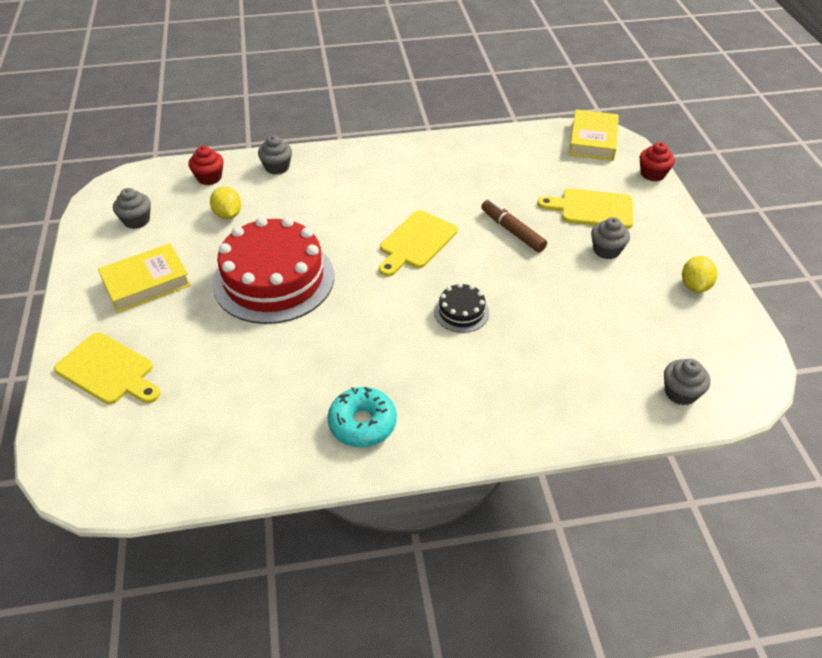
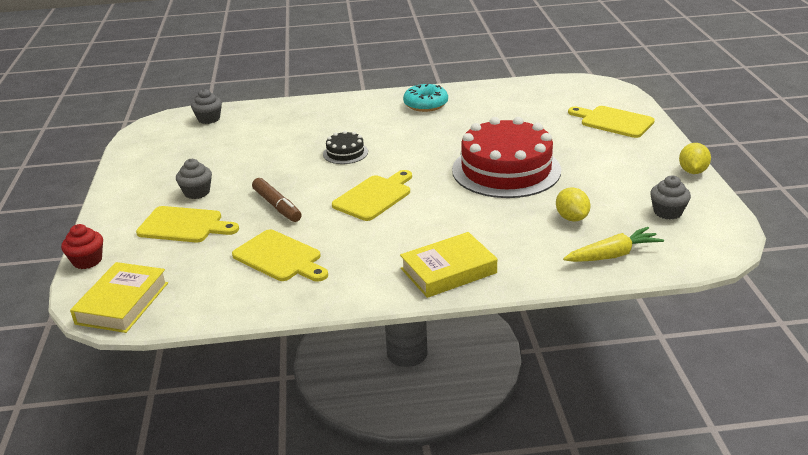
camera: 175 degrees left, 15 degrees down
(146, 282) = (620, 166): yellow book -> yellow book (448, 271)
(209, 177) = (613, 255): red cupcake -> yellow carrot
(277, 167) = (534, 267): grey cupcake -> none
(487, 176) = (280, 257): none -> yellow cutting board
(694, 285) = (142, 170): yellow lemon -> yellow lemon (692, 171)

